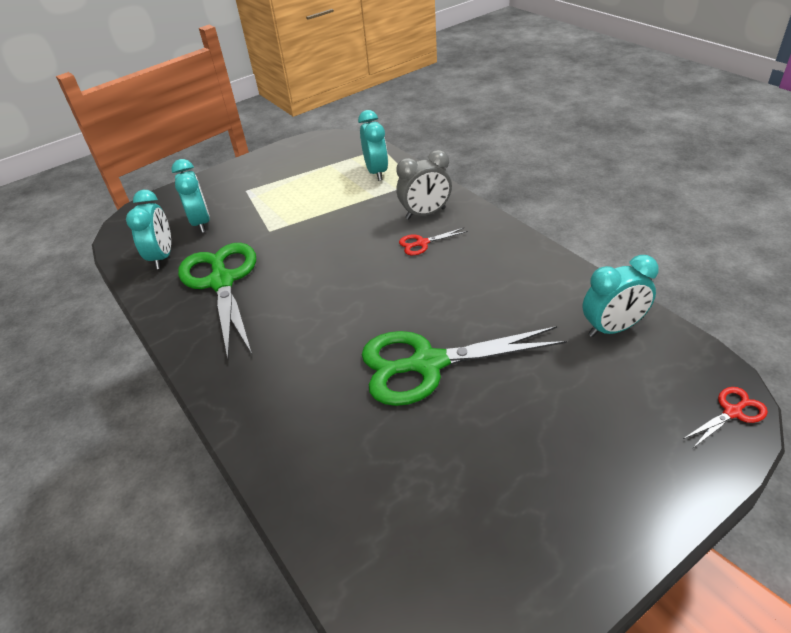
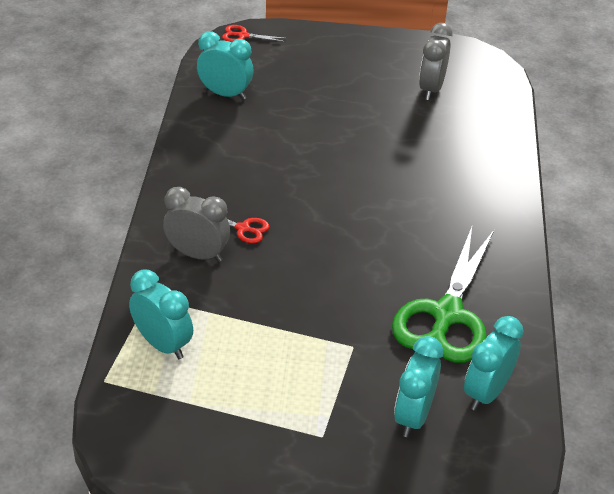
camera: 145 degrees left, 0 degrees up
(376, 172) = (163, 344): turquoise clock -> turquoise clock turned 105 degrees clockwise
(426, 364) = (360, 148): green scissors -> none
(448, 507) = (431, 89): none -> grey clock

